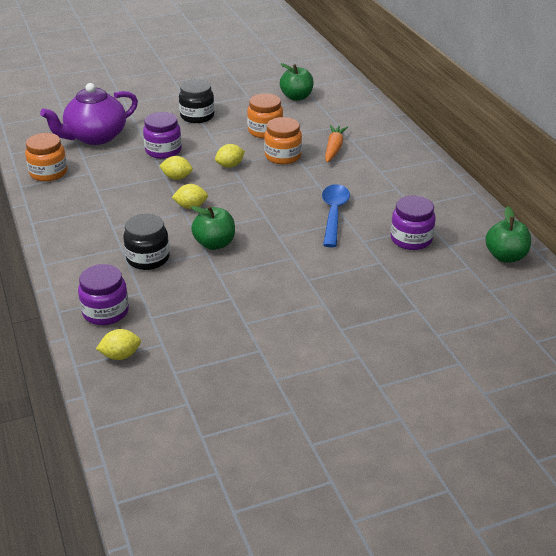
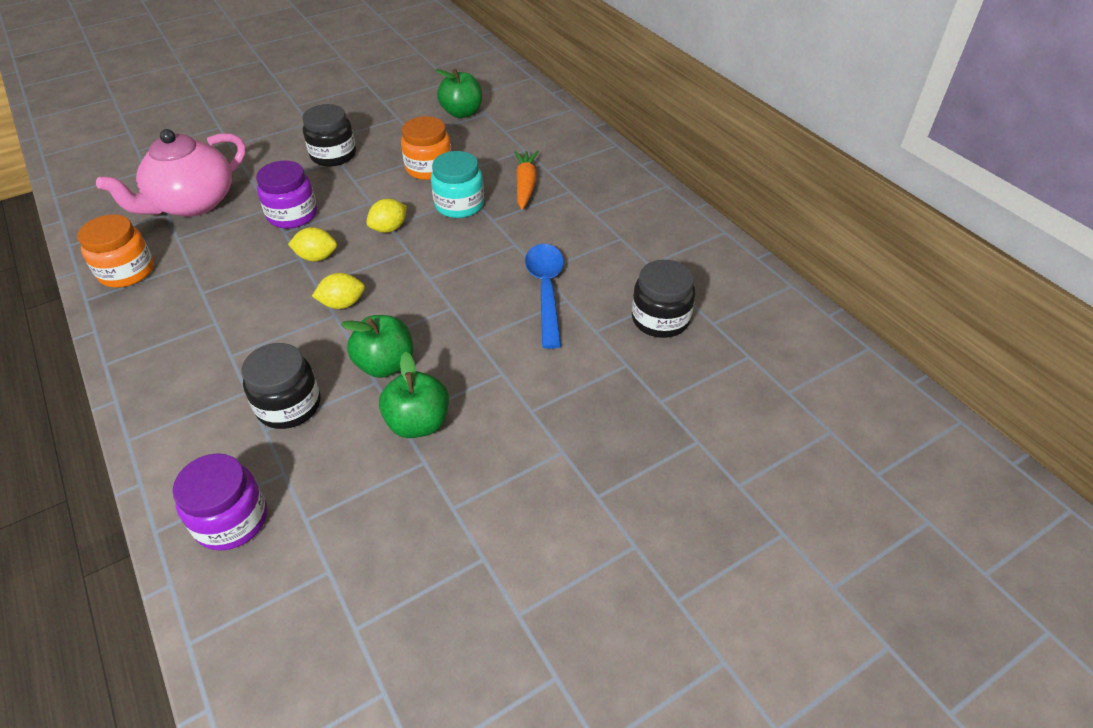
camera: 10 degrees left, 10 degrees up
(95, 137) = (192, 203): purple teapot -> pink teapot
(120, 355) = (263, 608): yellow lemon -> none
(283, 156) = (459, 205): orange jar -> turquoise jar
(411, 239) = (660, 319): purple jar -> black jar
(505, 256) = (793, 331): green apple -> green apple (418, 423)

